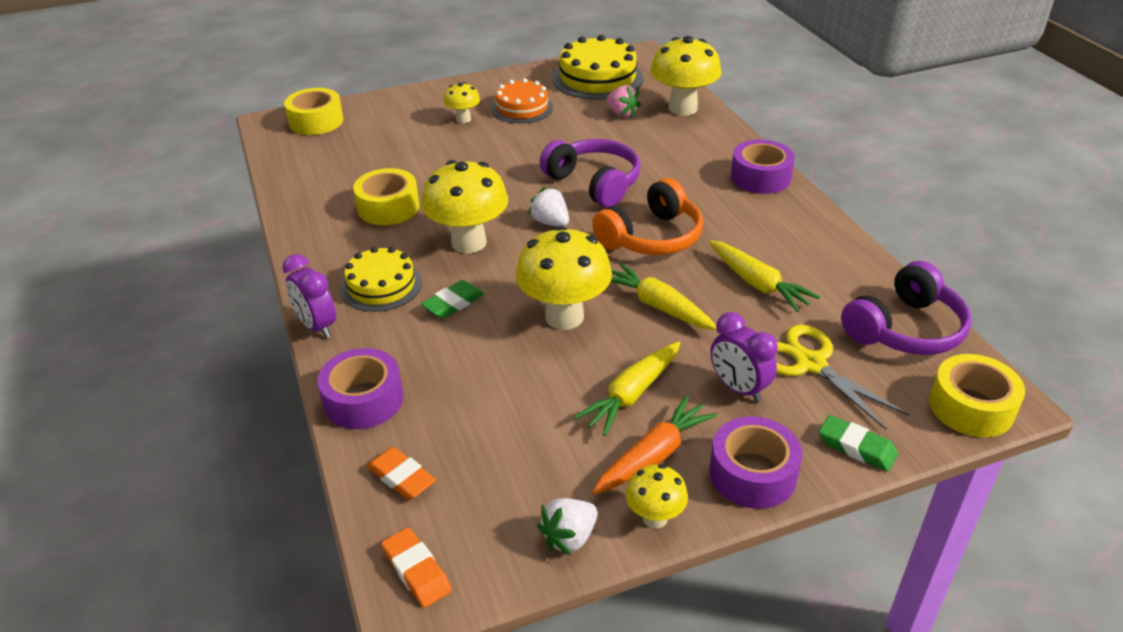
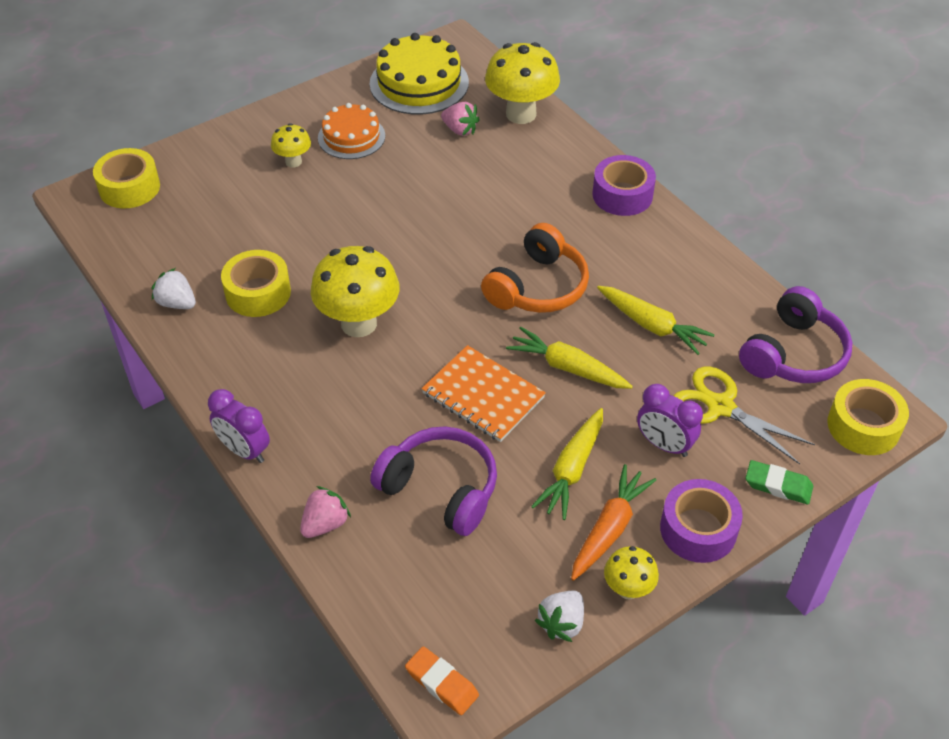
camera: 15 degrees left, 10 degrees up
(363, 400) = (325, 524): purple tape -> pink strawberry
(381, 285) = (290, 391): yellow cake -> none
(401, 477) = (393, 597): orange eraser -> none
(453, 303) = (370, 399): green eraser -> none
(550, 222) = (432, 285): white strawberry -> white strawberry (177, 303)
(564, 317) = (483, 395): yellow mushroom -> orange notebook
(594, 183) = (460, 228): purple headphones -> purple headphones (440, 489)

